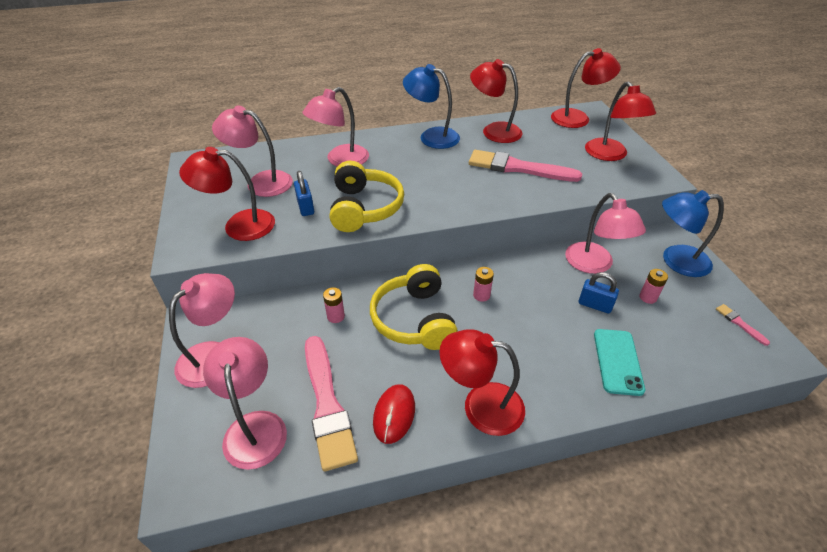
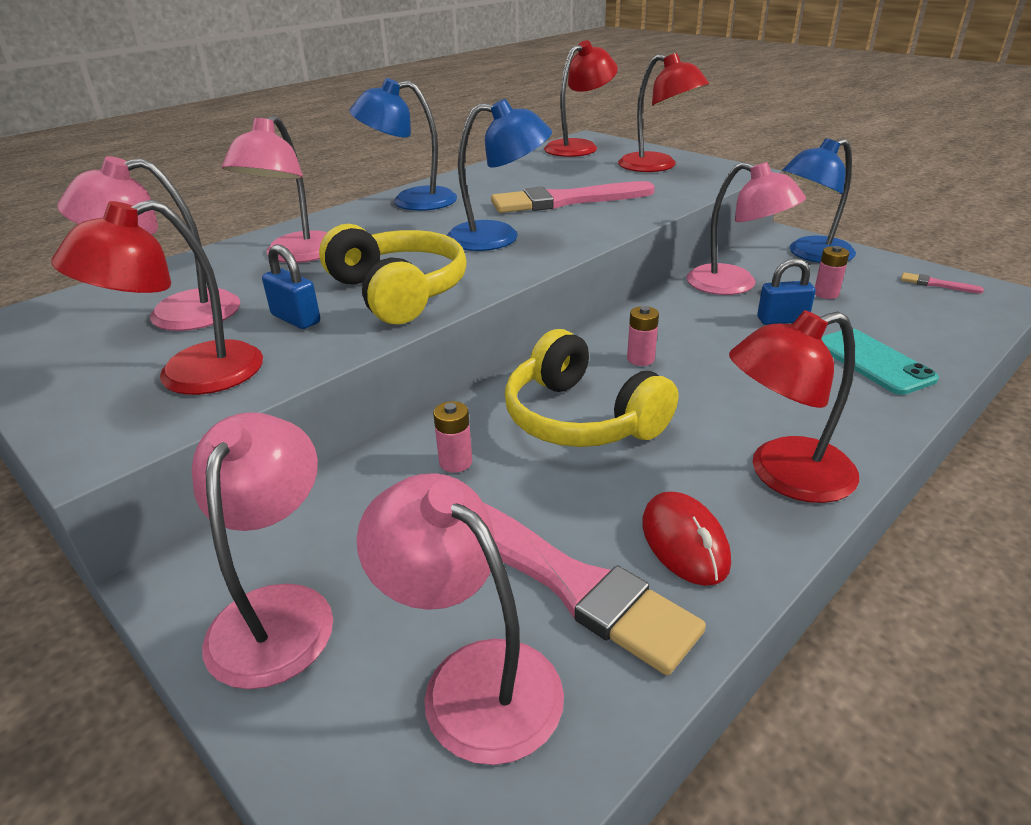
camera: 30 degrees left, 10 degrees down
(450, 185) = (498, 237): none -> blue lamp
(494, 131) = (491, 178): red lamp -> none

